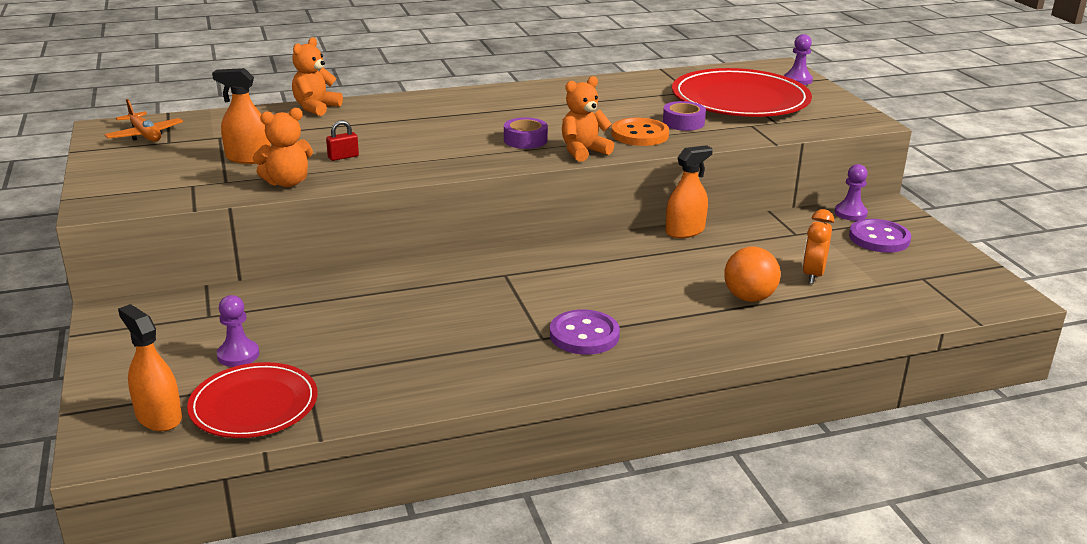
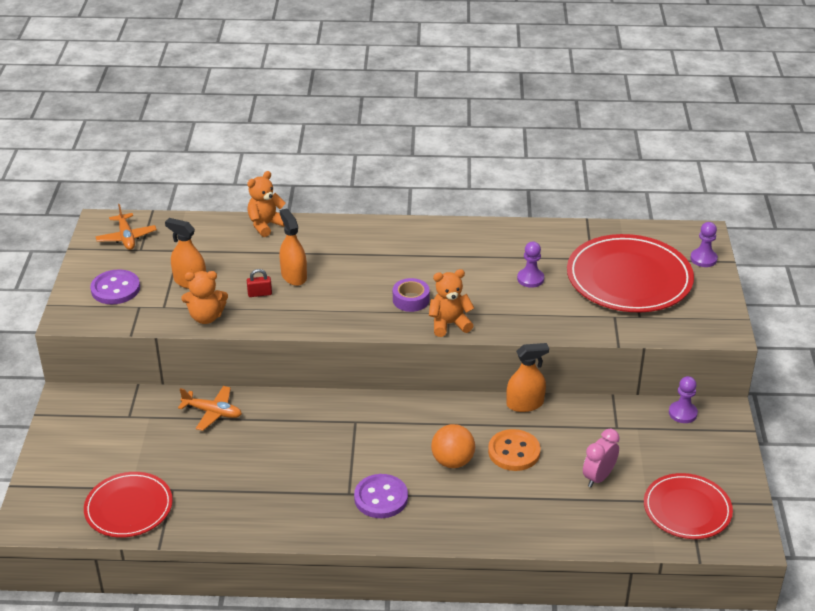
camera: 20 degrees right, 10 degrees up
(158, 417) = (67, 503): orange spray bottle -> orange spray bottle (294, 276)
(238, 355) = (135, 459): purple pawn -> purple pawn (530, 279)
(320, 294) = (212, 412): none -> orange plane
(640, 134) = (509, 311): orange button -> orange button (514, 452)
(683, 122) = (557, 301): purple tape -> none
(749, 298) = (530, 490): orange ball -> orange ball (452, 461)
(813, 275) = (598, 477): orange clock -> pink clock
(879, 238) = (686, 448): purple button -> purple button (115, 289)
(926, 284) = (687, 509): none -> red plate

